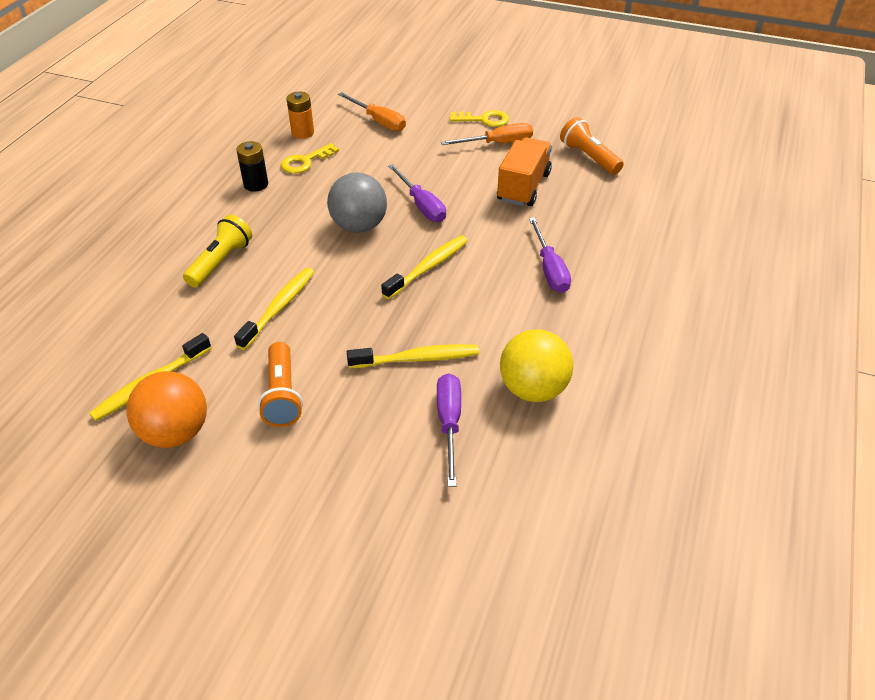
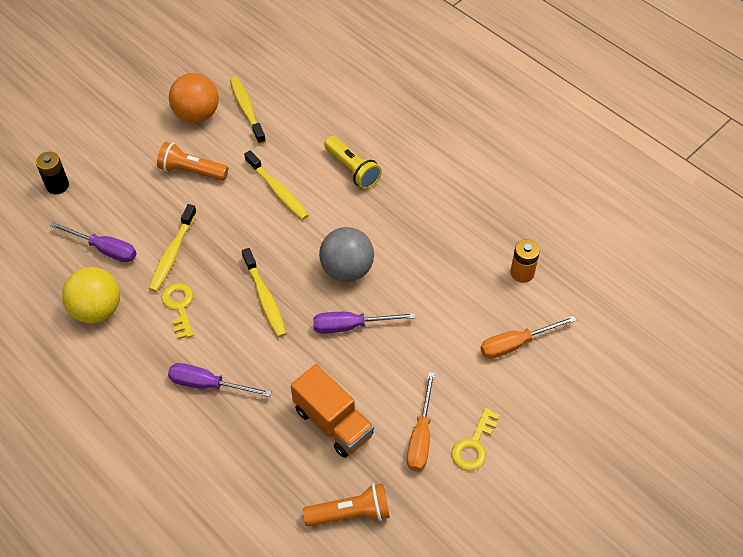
camera: 115 degrees right, 10 degrees up
(256, 184) = (449, 215): black battery -> black battery (57, 185)
(305, 162) = (468, 260): yellow key -> yellow key (179, 306)

